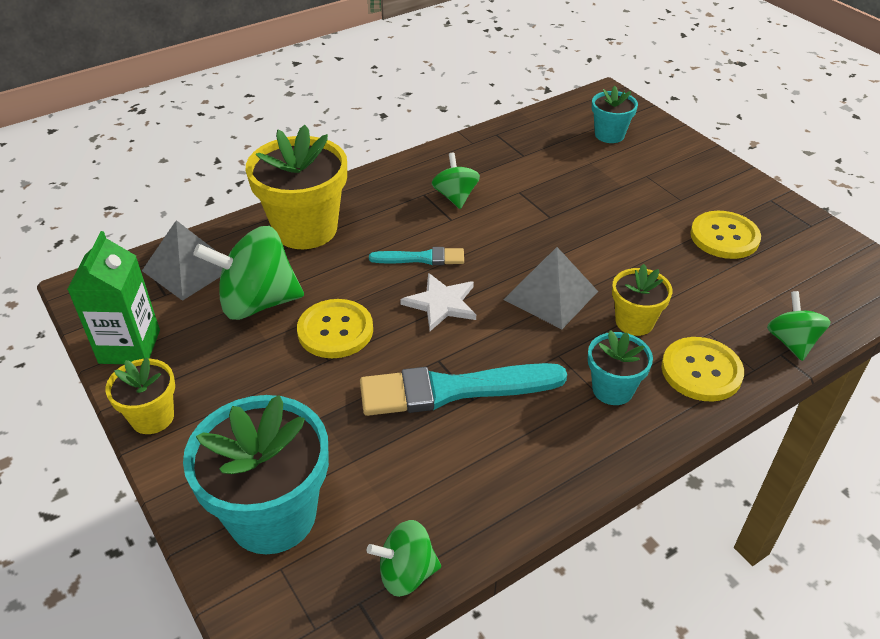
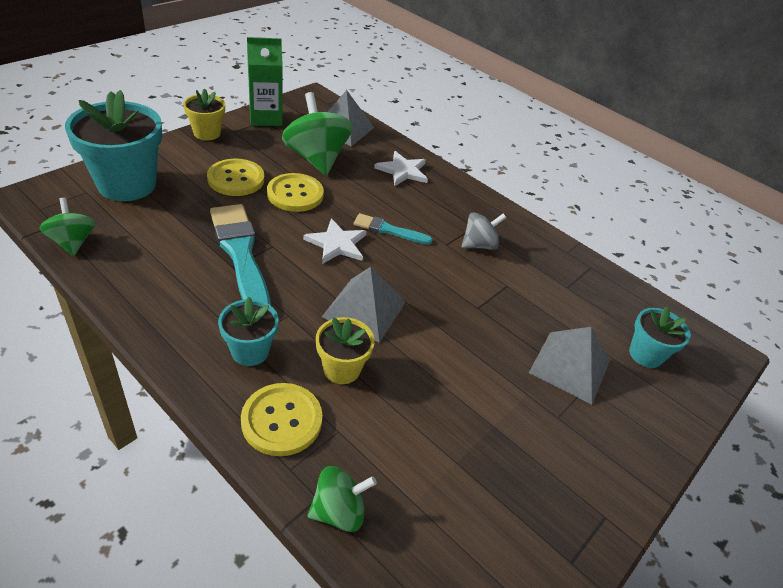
camera: 70 degrees right, 0 degrees up
(305, 229) = (402, 171): yellow flower pot -> white star
(421, 258) = (389, 230): turquoise brush -> turquoise brush turned 120 degrees clockwise
(455, 197) = (479, 245): green spinning top -> grey spinning top
(625, 179) = (569, 366): none -> grey pyramid
(724, 237) = (505, 457): yellow button -> yellow button (236, 179)

